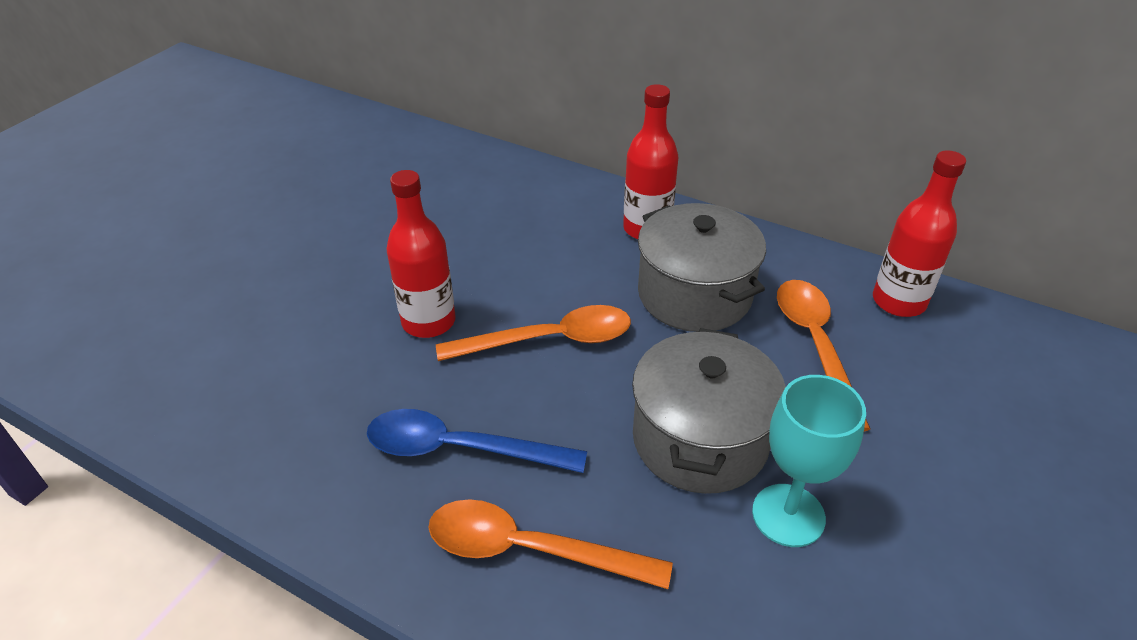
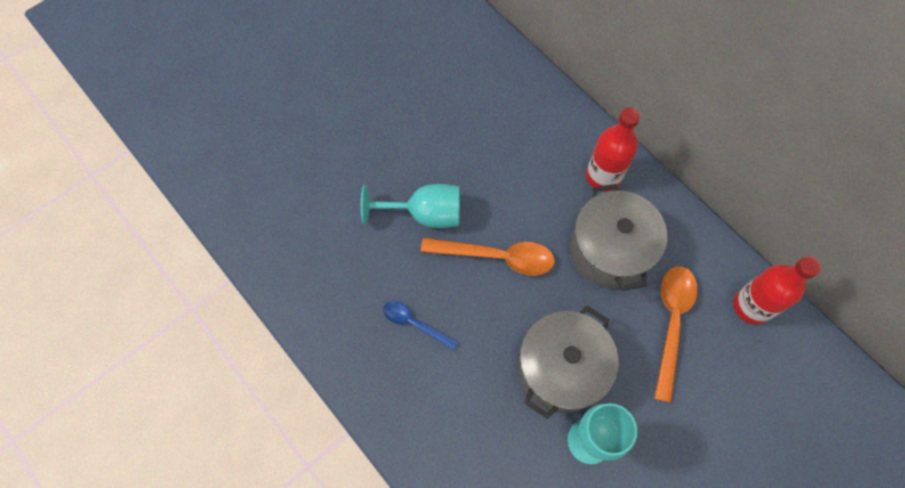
camera: 20 degrees right, 25 degrees up
(428, 322) = (424, 214): red bottle -> turquoise goblet
(460, 449) = (415, 323): blue spoon -> blue spoon, size x0.60
(530, 549) = (432, 407): orange spoon -> none

